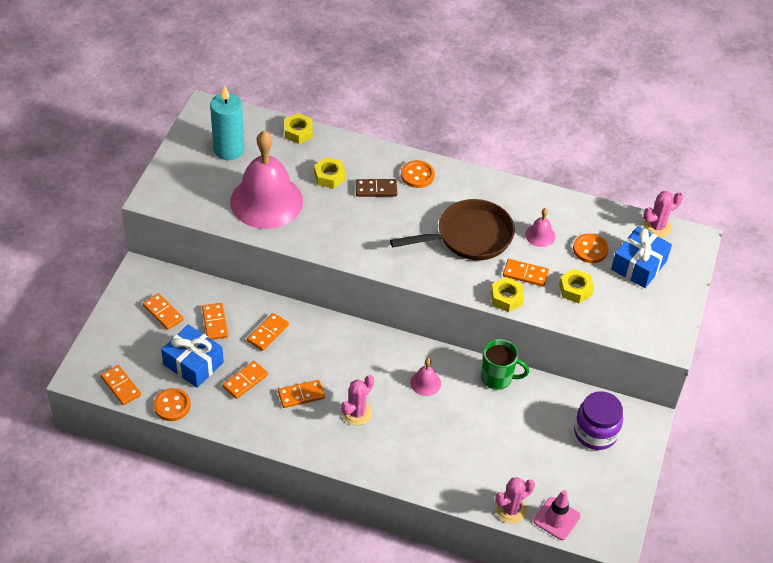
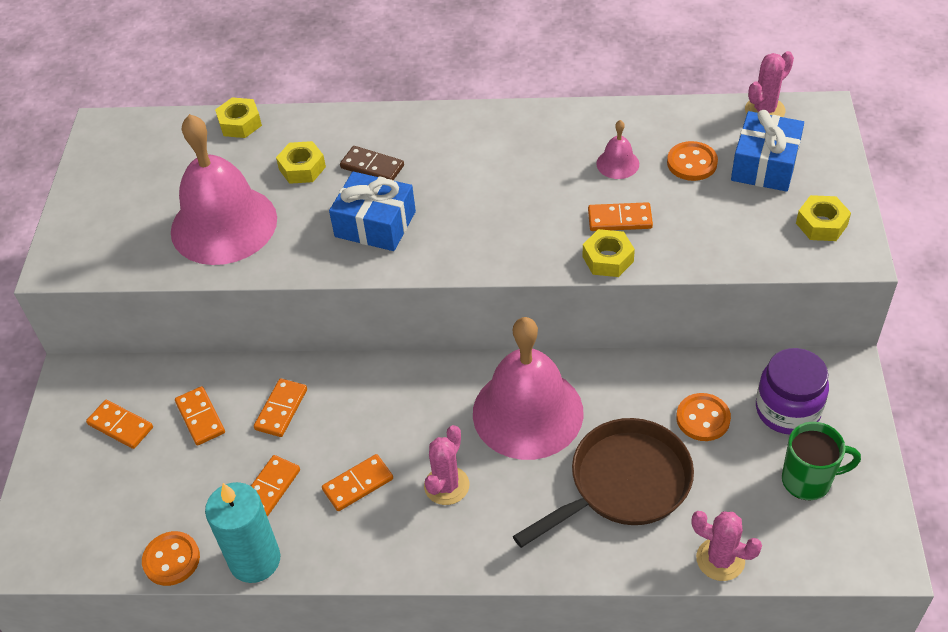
camera: 10 degrees left, 0 degrees up
(121, 386) = (86, 554): orange domino -> none
(193, 363) = (186, 486): blue gift -> blue gift (375, 224)
(229, 150) = (149, 172): turquoise candle -> turquoise candle (255, 560)
(376, 189) = (372, 167): brown domino -> brown domino turned 45 degrees clockwise
(417, 175) = (422, 133): orange button -> orange button (703, 418)
(425, 383) = (527, 412): pink bell -> pink bell, size x2.45
(469, 236) = (523, 192): brown pan -> brown pan (623, 484)
(497, 378) = (624, 375): green mug -> green mug (808, 480)
(511, 509) = (720, 559): pink cactus -> pink cactus turned 75 degrees clockwise
(556, 518) = (790, 552): pink traffic cone -> none
(575, 289) = (696, 220): yellow nut -> yellow nut (821, 224)

